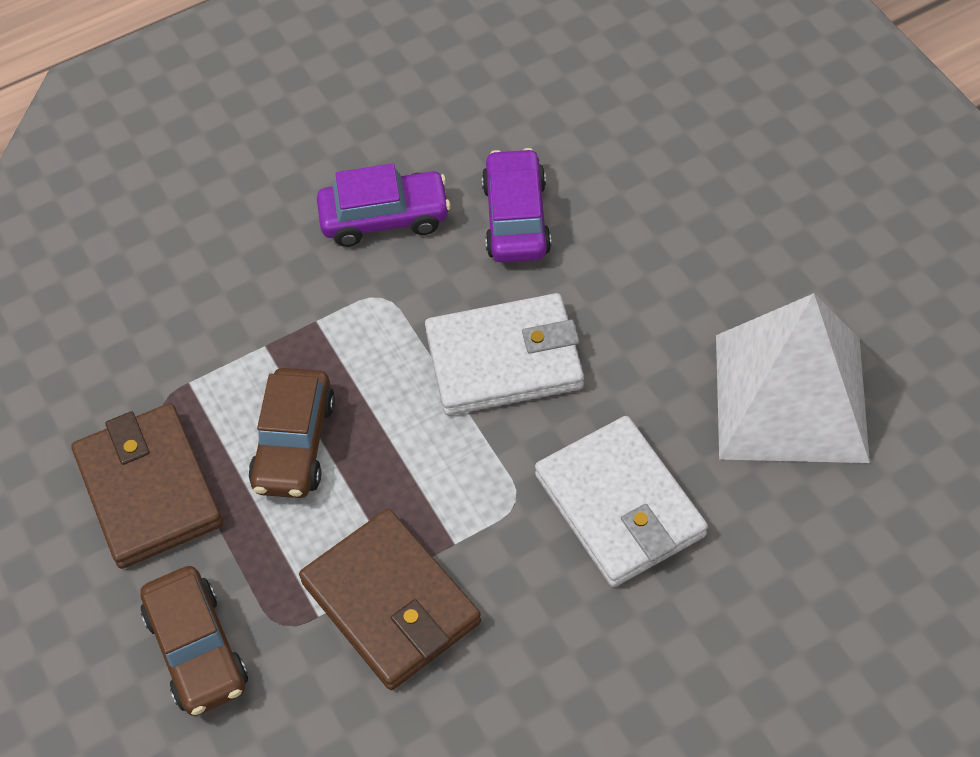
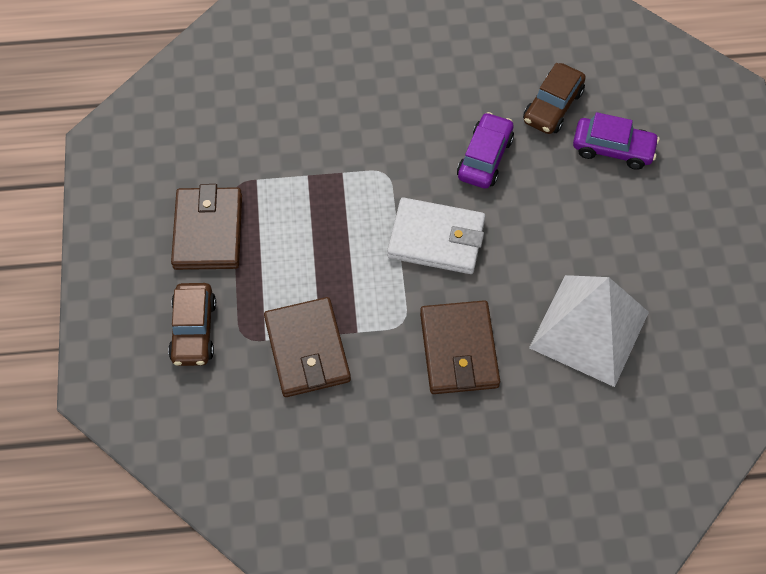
camera: 20 degrees right, 5 degrees up
(294, 444) = (297, 239): brown car -> brown car (553, 106)
(385, 217) = (410, 127): purple car -> purple car (613, 149)
(619, 505) = (458, 350): white wallet -> brown wallet

